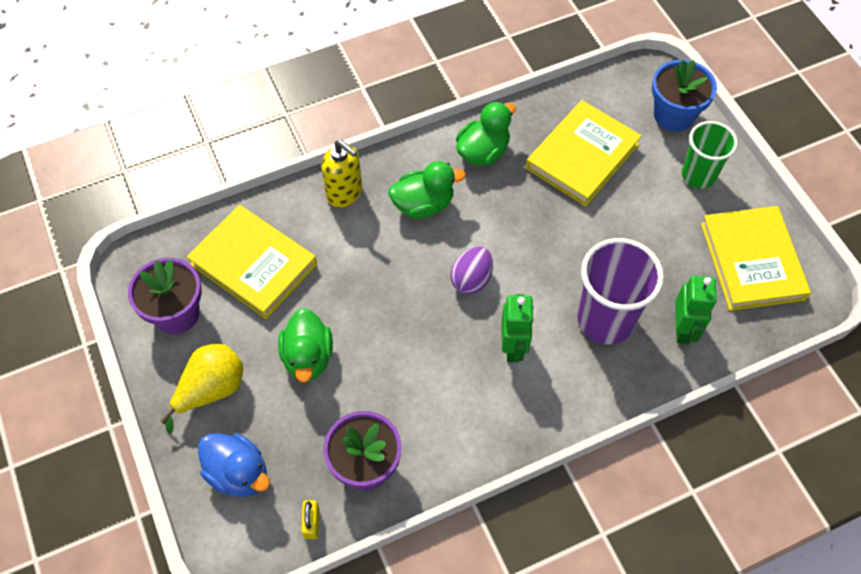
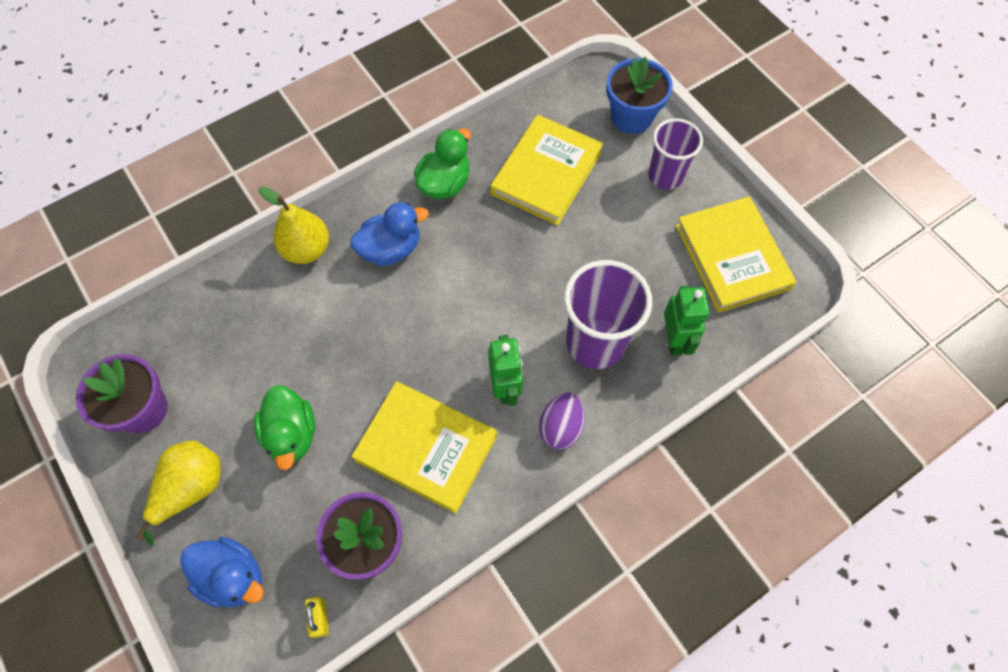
camera: 10 degrees left, 5 degrees up
(253, 264) = (219, 342): yellow book -> yellow book (426, 448)
(345, 193) = (307, 249): yellow soap dispenser -> yellow pear
(423, 204) = (391, 249): green duck -> blue duck
(471, 280) = (452, 322): purple egg -> purple egg (561, 427)
(698, 175) = (665, 176): green cup -> purple cup

